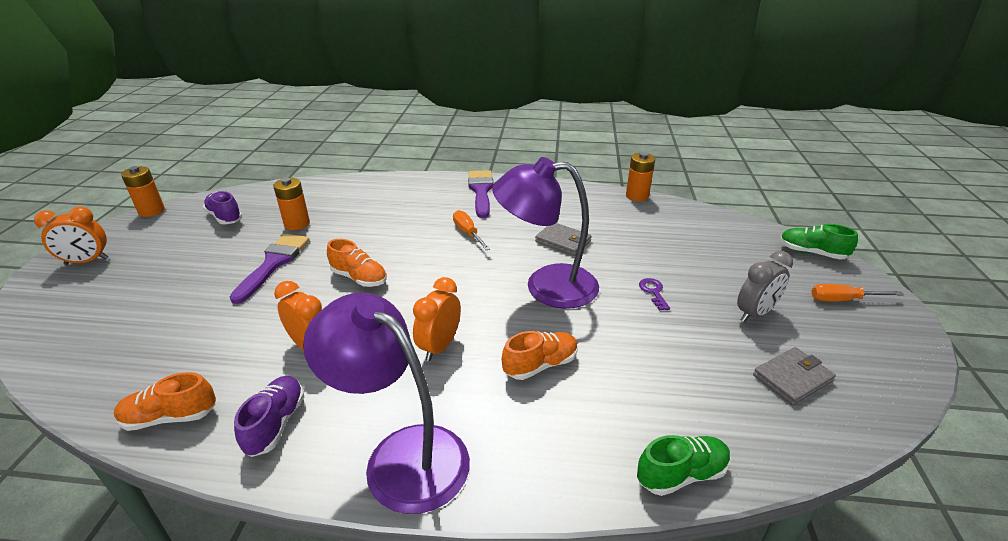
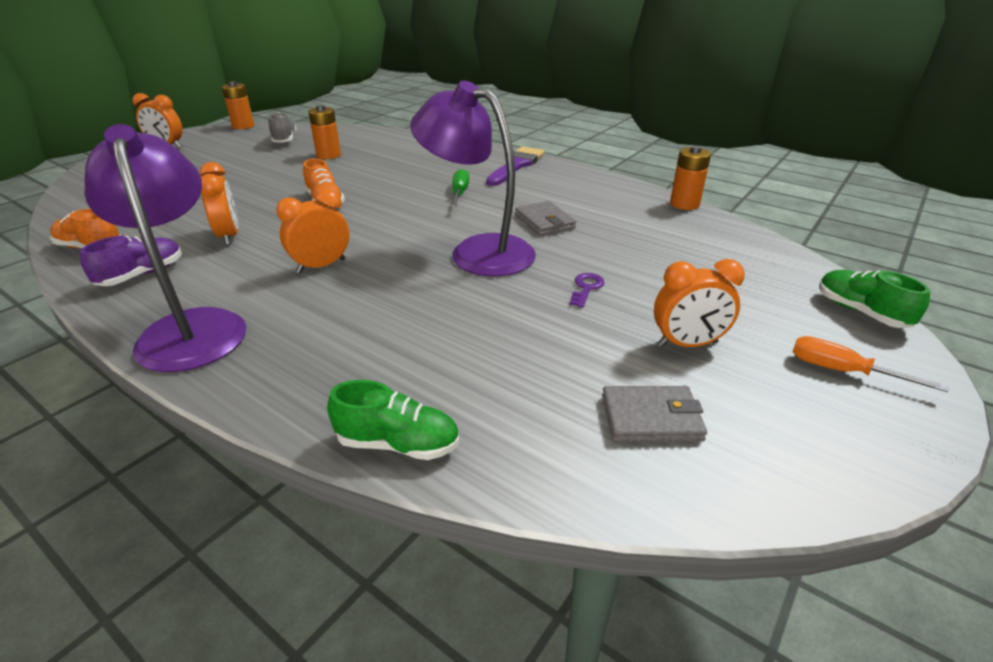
camera: 30 degrees right, 0 degrees up
(225, 217) = (284, 140): purple shoe -> grey shoe
(273, 263) = (277, 176): purple brush -> none
(468, 233) = (459, 193): orange screwdriver -> green screwdriver
(540, 365) = (387, 308): orange shoe -> none
(754, 314) = (687, 344): grey clock -> orange clock

